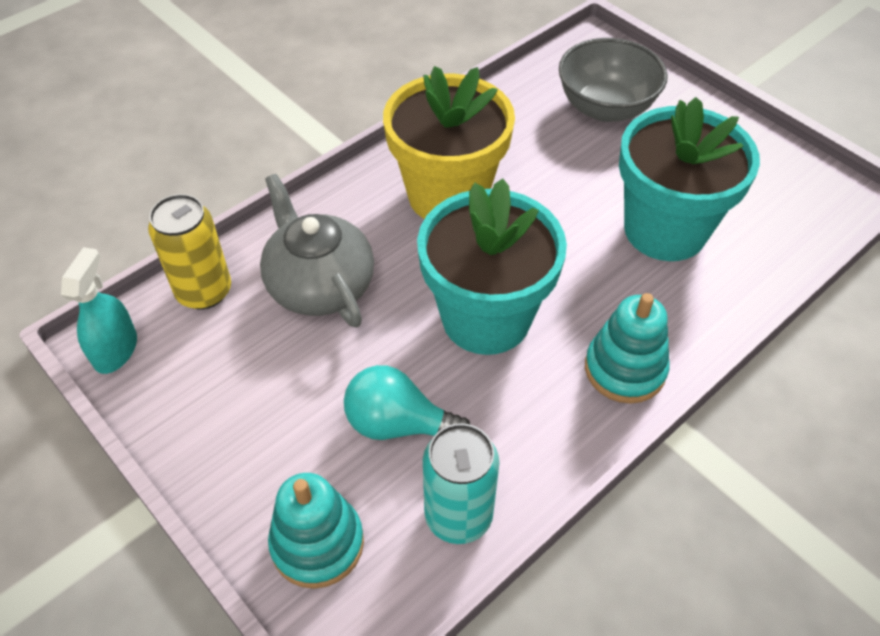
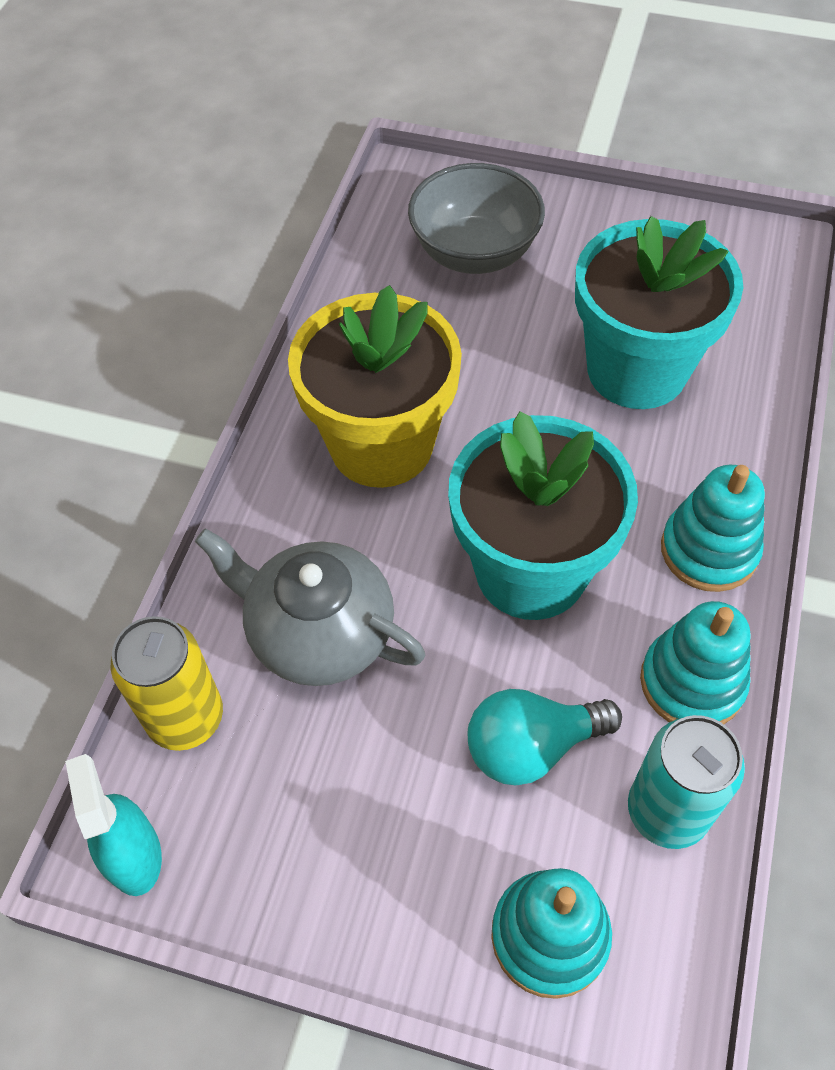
camera: 30 degrees left, 5 degrees up
(542, 446) = (692, 682): none -> turquoise stacking toy

